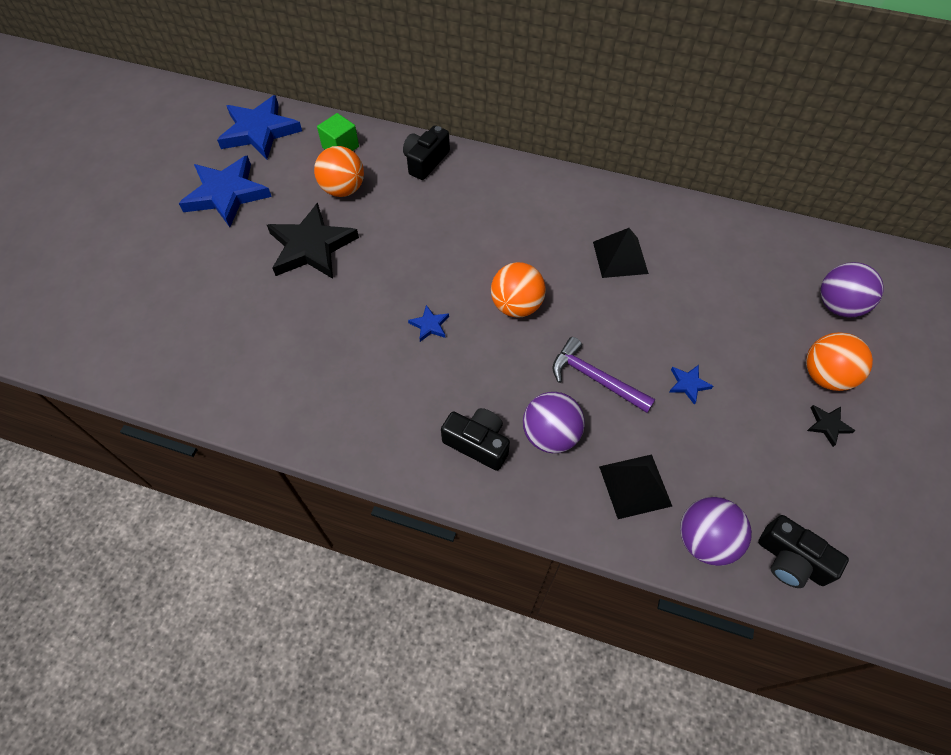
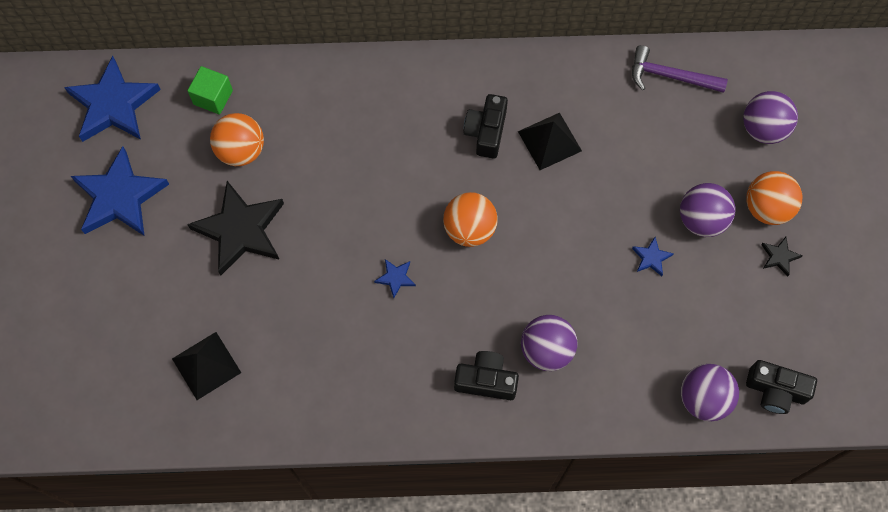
camera: 20 degrees left, 10 degrees up
(425, 161) = (312, 87): black camera -> black camera (486, 132)
(595, 379) = (567, 281): purple hammer -> purple hammer (670, 76)
(635, 486) = (633, 371): black pyramid -> black pyramid (206, 365)
(751, 366) = (701, 219): none -> purple ball

